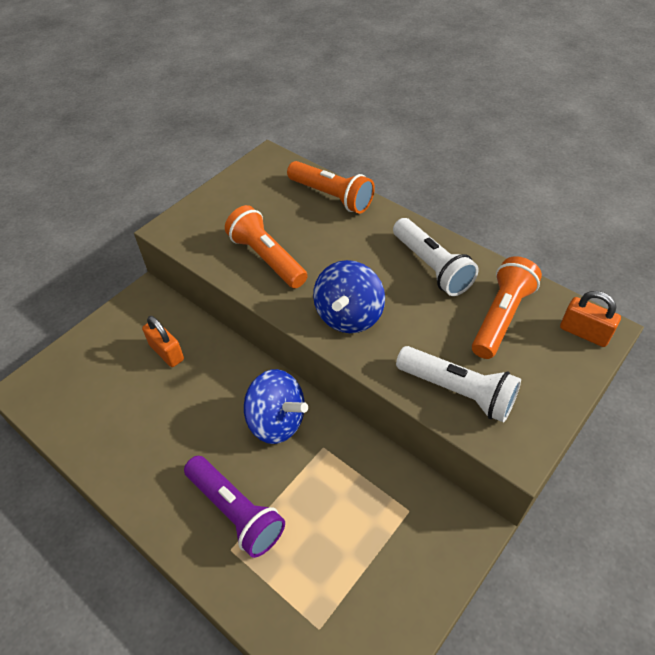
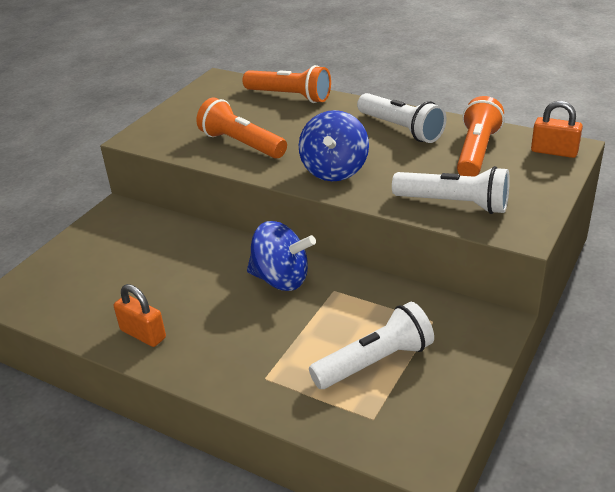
camera: 10 degrees left, 15 degrees down
(166, 352) = (151, 247): orange padlock -> orange padlock (143, 334)
(235, 511) = (261, 350): purple flashlight -> none
(339, 553) = (374, 362): none -> white flashlight

